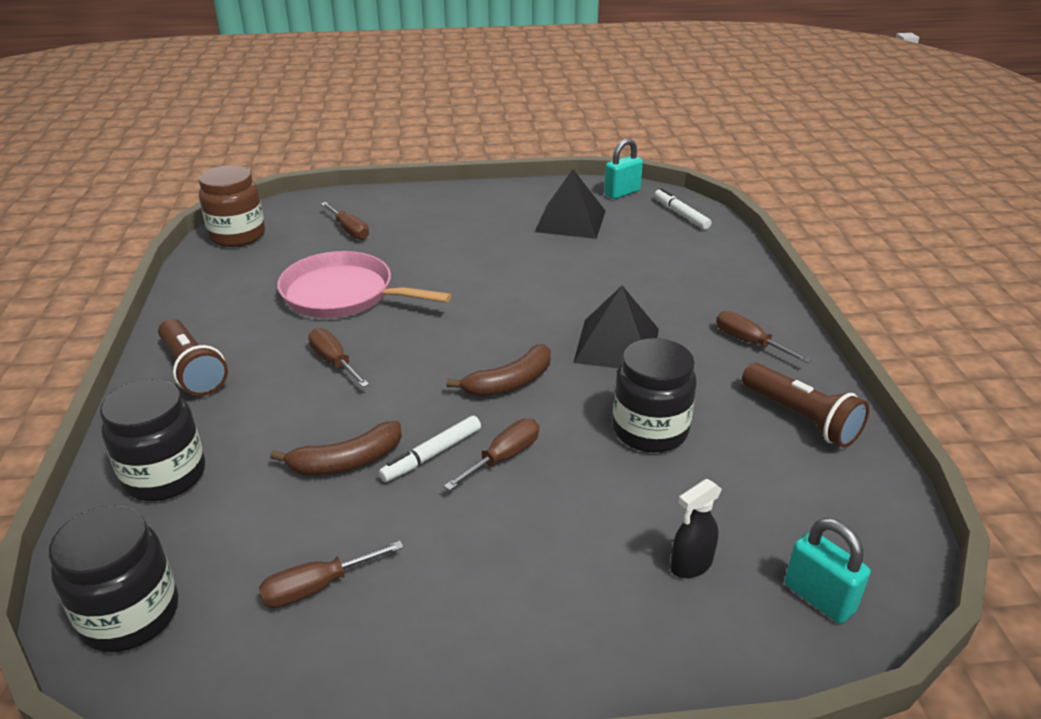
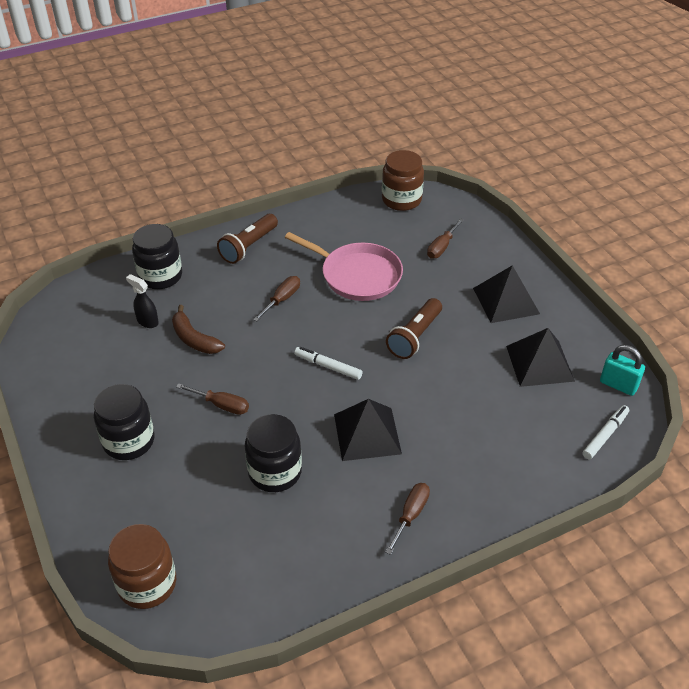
camera: 70 degrees right, 10 degrees up
(130, 615) = (70, 307): black jar -> black jar (129, 441)
(317, 587) = (101, 362): brown screwdriver -> none
(343, 294) = (357, 275): pink pan -> pink pan turned 120 degrees clockwise
(432, 455) = (212, 372): white marker -> white marker (328, 366)
(468, 216) = (506, 301): none -> black pyramid
(509, 382) = (296, 387): brown banana -> none
(690, 565) = (157, 515): black spray bottle -> black spray bottle (147, 321)
(801, 418) = (323, 560): brown flashlight -> brown flashlight (415, 337)
(819, 597) = (147, 584): turquoise padlock -> brown jar

